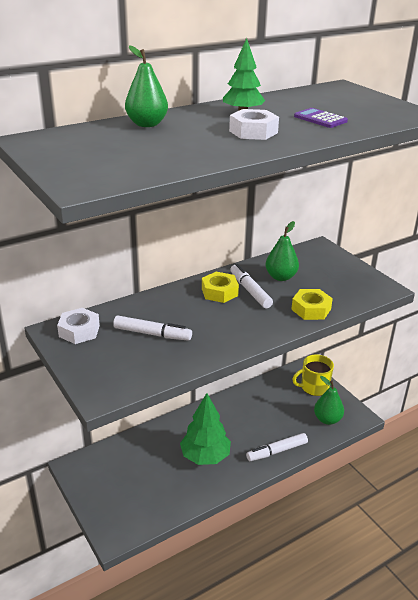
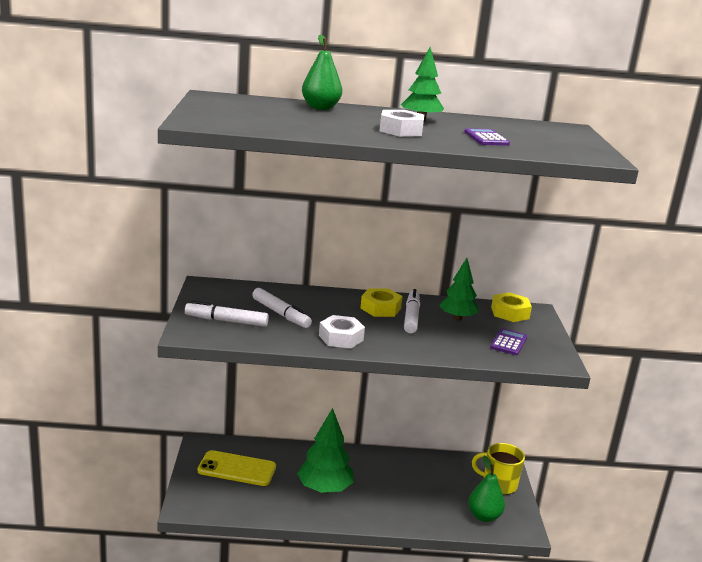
camera: 30 degrees right, 10 degrees down
(79, 331) = (224, 292): white nut -> white nut (341, 338)
(123, 475) = (237, 469): none -> yellow phone
(277, 451) = (400, 517): white marker -> white marker (226, 321)
(281, 277) = (457, 318): green pear -> green tree
(311, 309) = (453, 349): yellow nut -> yellow nut (510, 313)
(337, 285) = (508, 342): none -> purple calculator

